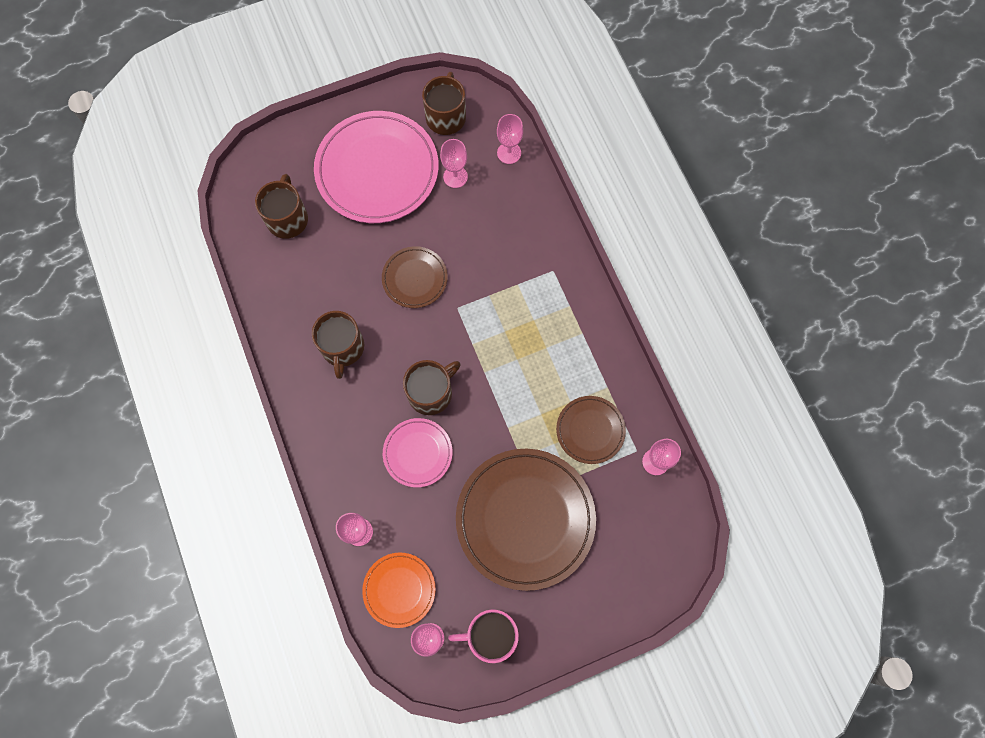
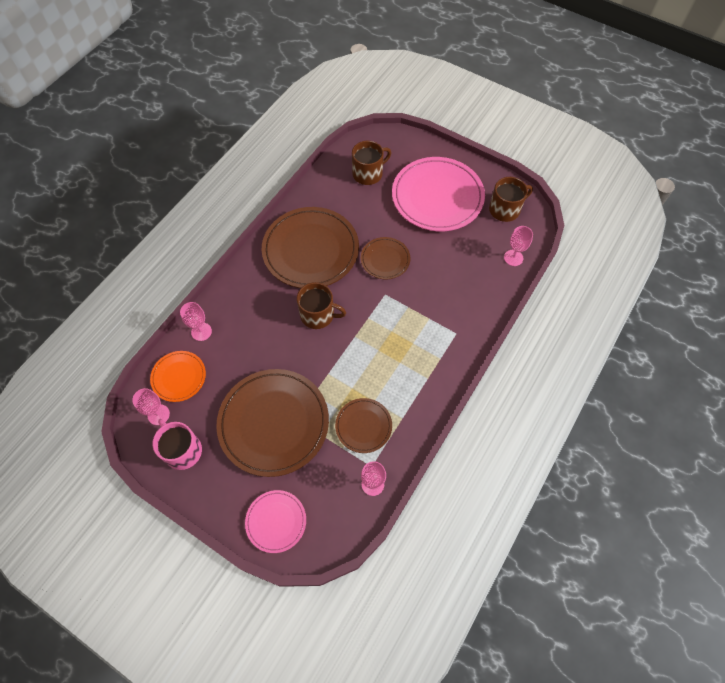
camera: 55 degrees right, 10 degrees down
(342, 348) = (310, 250): brown mug -> brown plate
(418, 453) = (273, 332): pink plate -> pink plate (276, 521)
(455, 177) = (470, 239): pink goblet -> none

